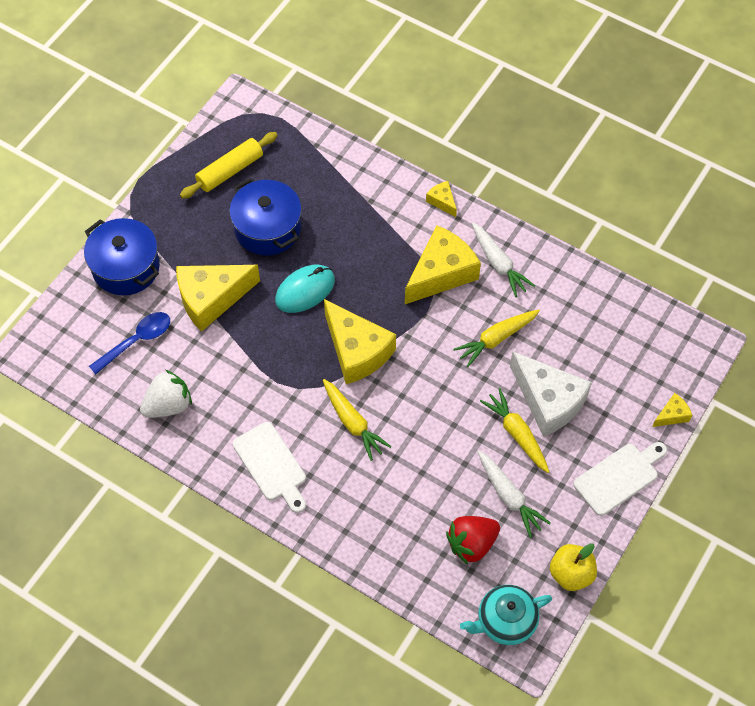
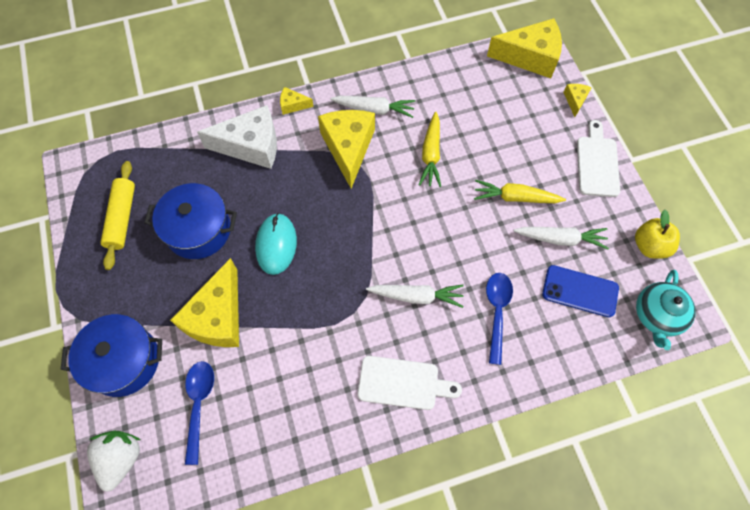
camera: 50 degrees left, 5 degrees up
(168, 405) = (280, 424): white strawberry -> white strawberry (121, 458)
(353, 423) = (416, 296): yellow carrot -> white carrot
(357, 351) = (359, 248): yellow cheese -> yellow cheese (530, 57)
(393, 492) = (497, 312): none -> blue spoon
(472, 544) = (580, 291): red strawberry -> blue phone
(548, 401) = (506, 160): white cheese -> white cheese (251, 146)

